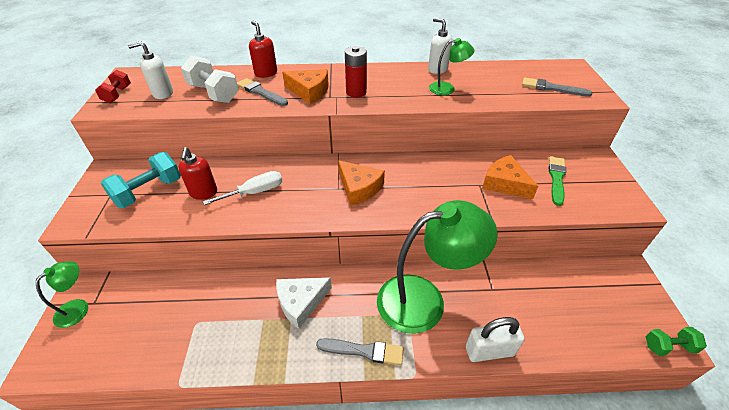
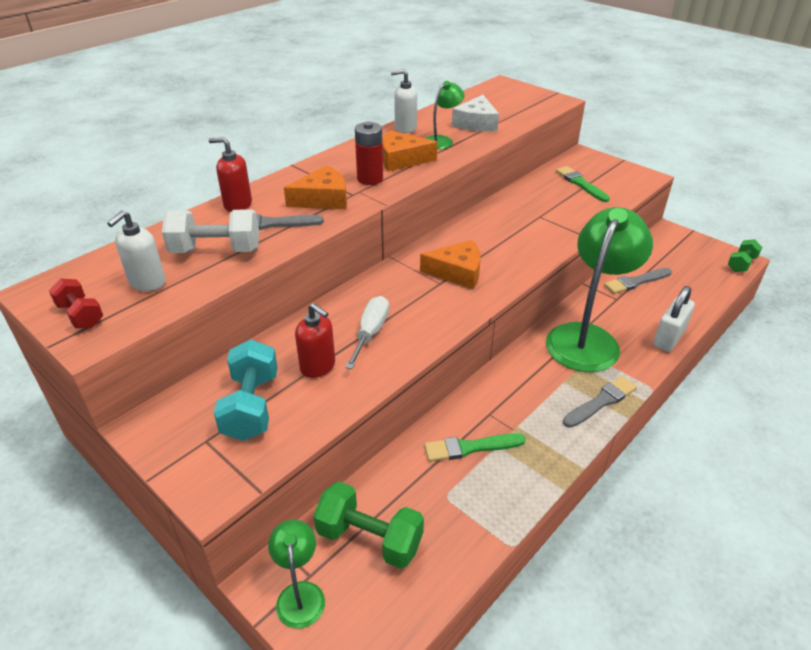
camera: 45 degrees left, 5 degrees down
(136, 310) = (369, 539): none -> green dumbbell
(248, 307) = (470, 447): none -> green brush
(301, 302) = (507, 409): white cheese -> white cheese (476, 123)
(504, 183) = (554, 206): orange cheese -> orange cheese (402, 159)
(552, 88) = (517, 107): grey brush -> grey brush (636, 282)

